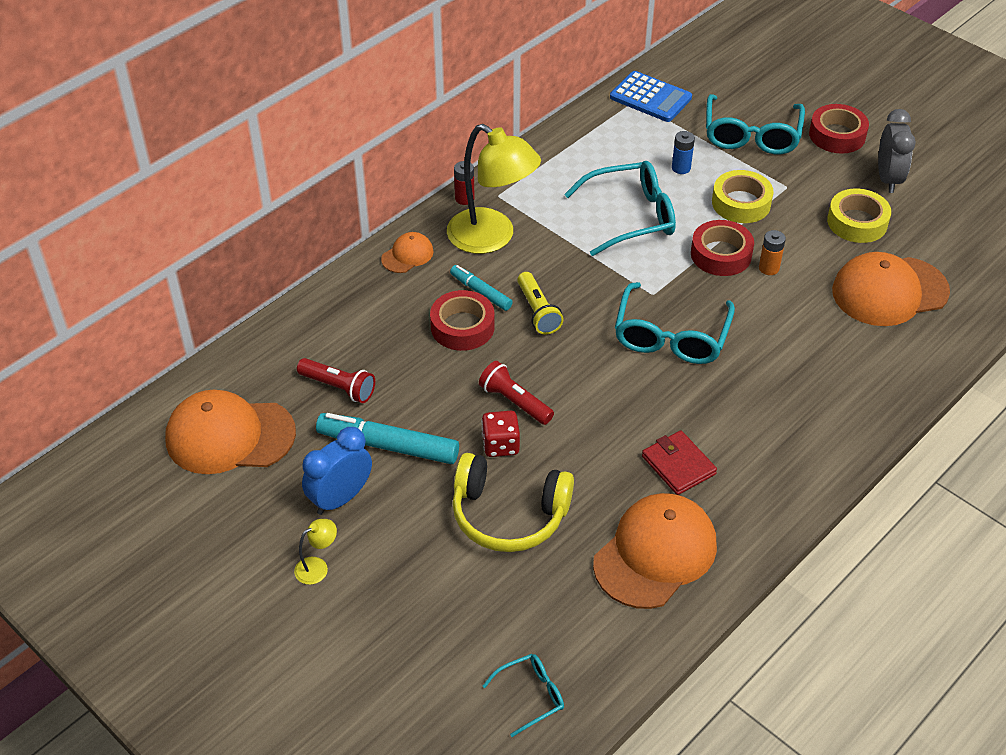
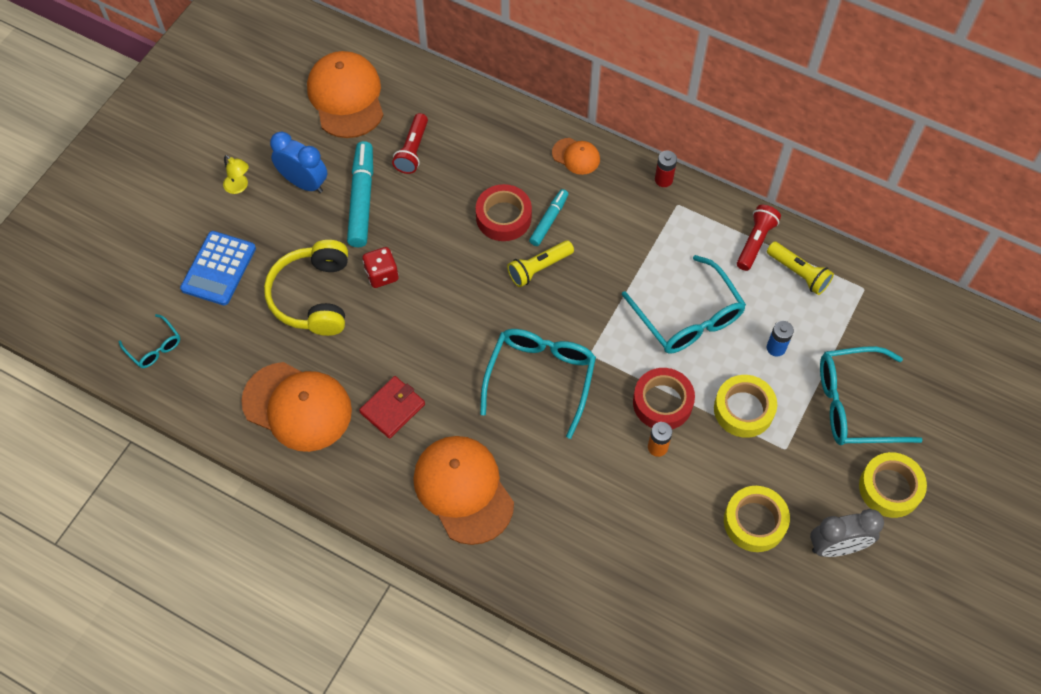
camera: 75 degrees right, 15 degrees up
(492, 238) = (619, 213): yellow lamp -> none
(515, 402) = (430, 274): red flashlight -> red flashlight (755, 242)
(605, 136) = (798, 273): none -> yellow flashlight
(650, 98) = (876, 302): blue calculator -> blue calculator (219, 268)
(671, 336) = (540, 378): turquoise glasses -> turquoise glasses turned 105 degrees clockwise
(837, 135) = (890, 488): red tape -> yellow tape
(889, 291) = (661, 562): orange cap -> orange cap (463, 490)

